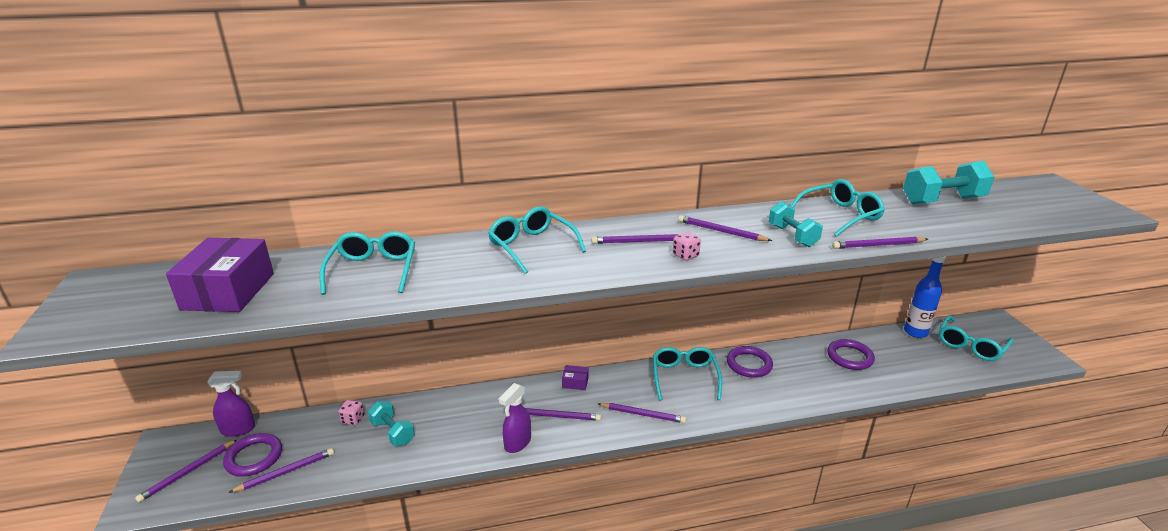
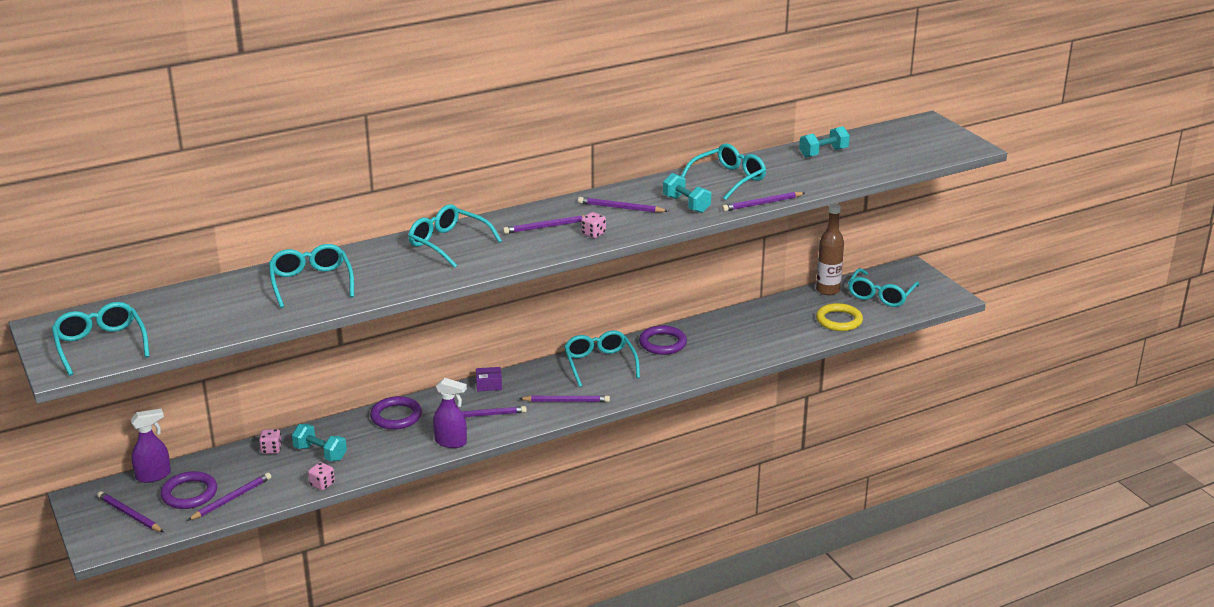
camera: 15 degrees left, 0 degrees up
(116, 311) = (100, 345): none -> turquoise glasses
(188, 472) = (130, 514): purple pencil -> purple pencil turned 105 degrees clockwise
(228, 291) = (189, 317): purple box -> none
(375, 472) = (322, 484): none -> pink dice
(517, 443) = (451, 442): purple spray bottle -> purple spray bottle turned 90 degrees counterclockwise
(849, 357) = (762, 322): purple ring -> purple ring (396, 416)
(915, 332) = (827, 290): blue bottle -> brown bottle
(928, 367) = (839, 320): none -> yellow ring
(942, 201) = (823, 153): turquoise dumbbell -> turquoise dumbbell, size x0.64

